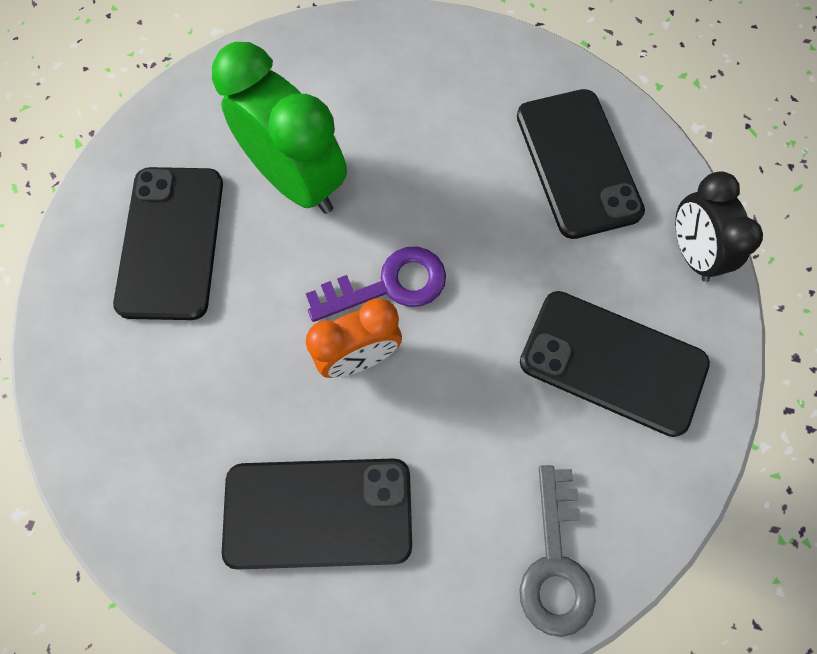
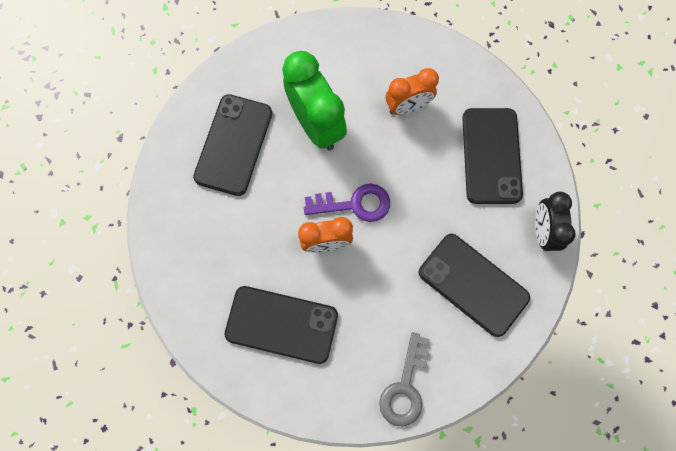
camera: 15 degrees right, 5 degrees up
(431, 123) = (408, 106): none -> orange clock

